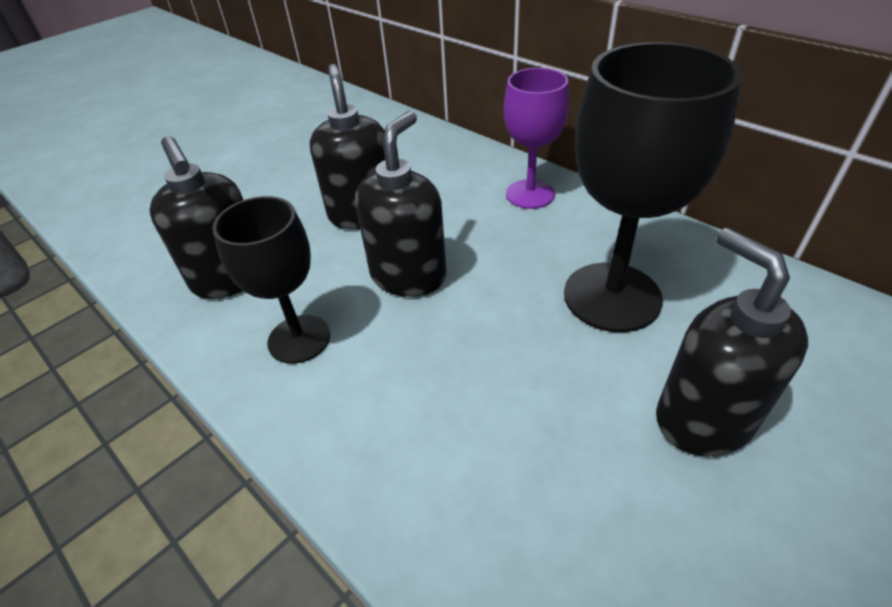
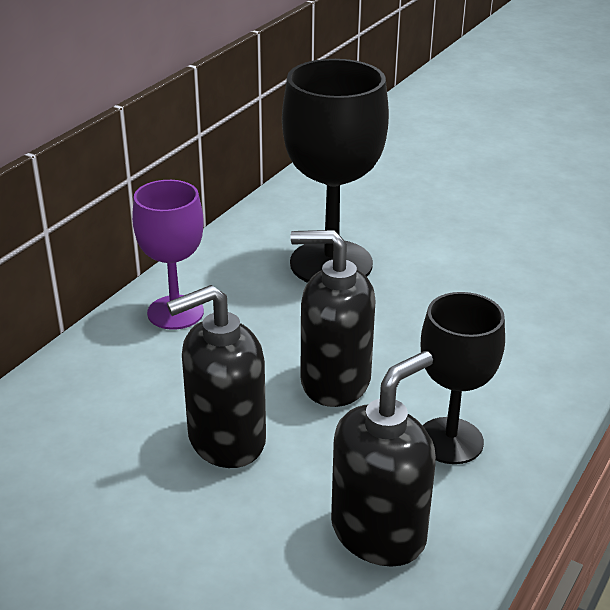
camera: 105 degrees left, 10 degrees down
(703, 418) = (439, 232): black soap dispenser -> none

